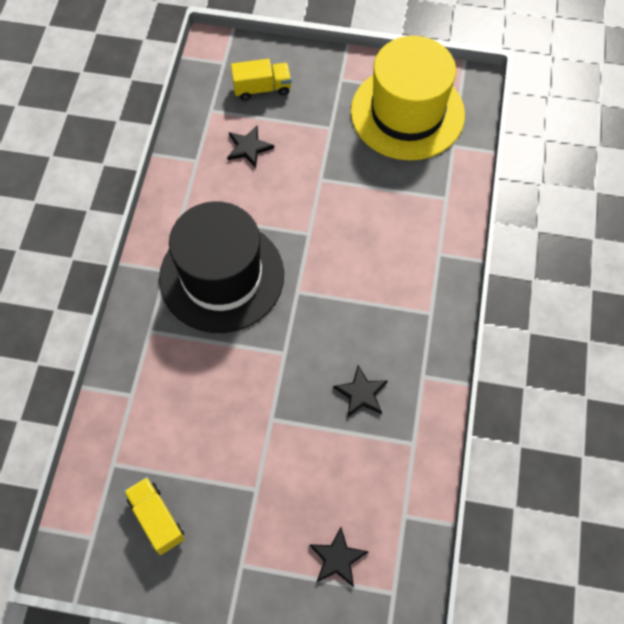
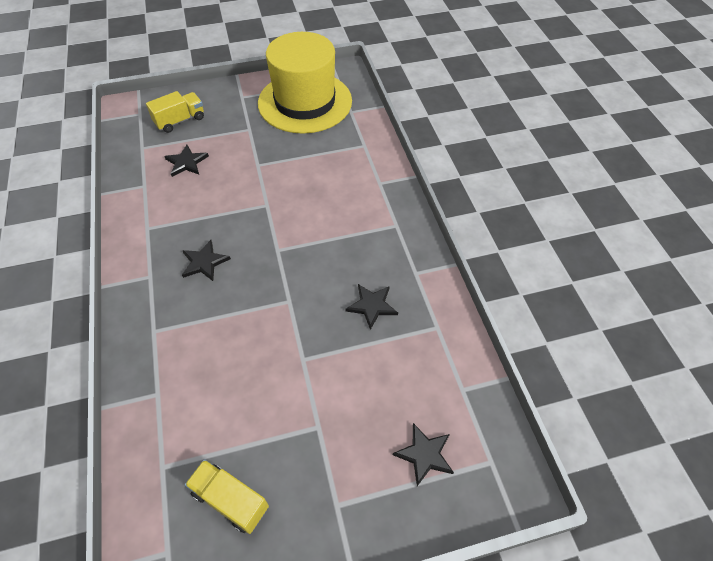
camera: 25 degrees left, 10 degrees down
(221, 276) = (204, 262): black hat -> black star

